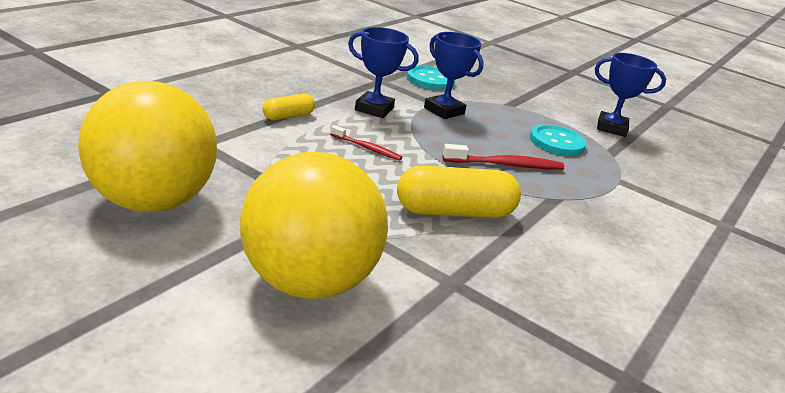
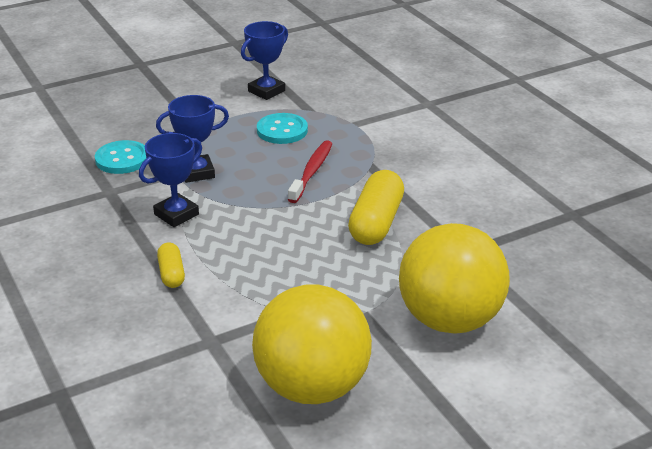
camera: 60 degrees left, 5 degrees up
(367, 148) = (256, 240): red toothbrush -> none

